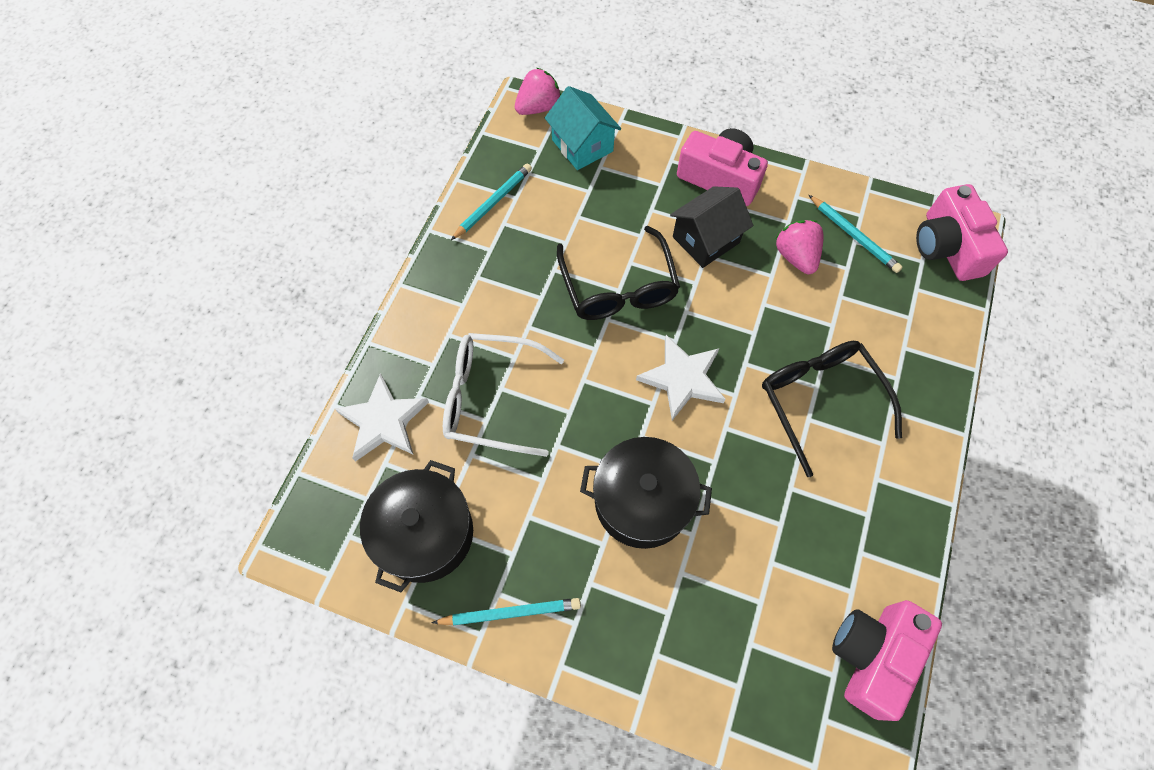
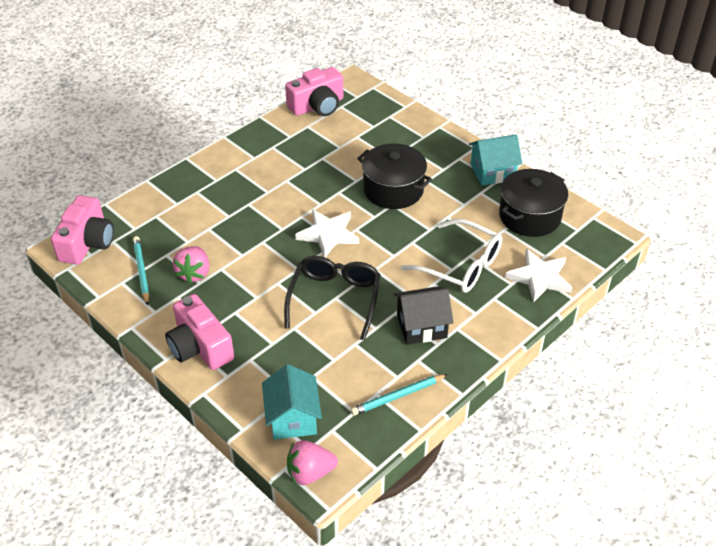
camera: 155 degrees left, 20 degrees down
(510, 612) = (492, 172): turquoise pencil -> turquoise house
(706, 240) = (248, 307): black house -> black house (421, 326)
(819, 400) = (253, 197): black glasses -> none

